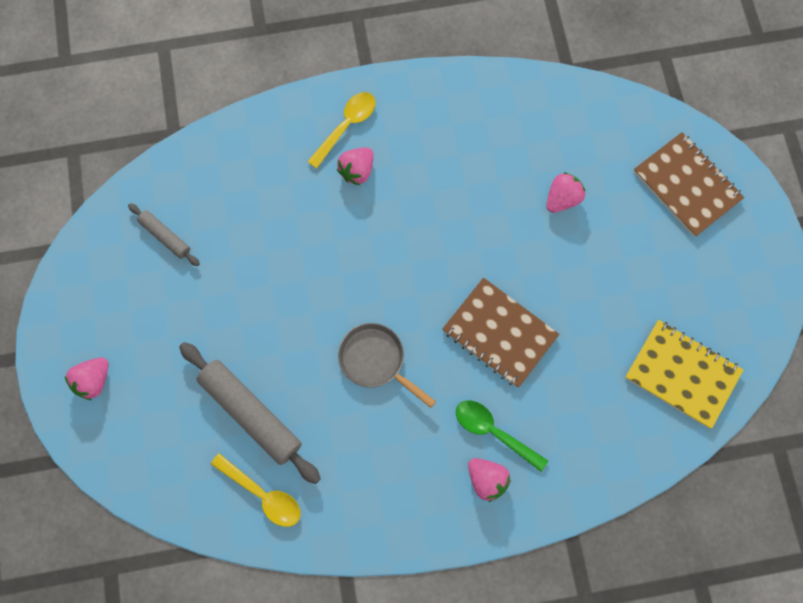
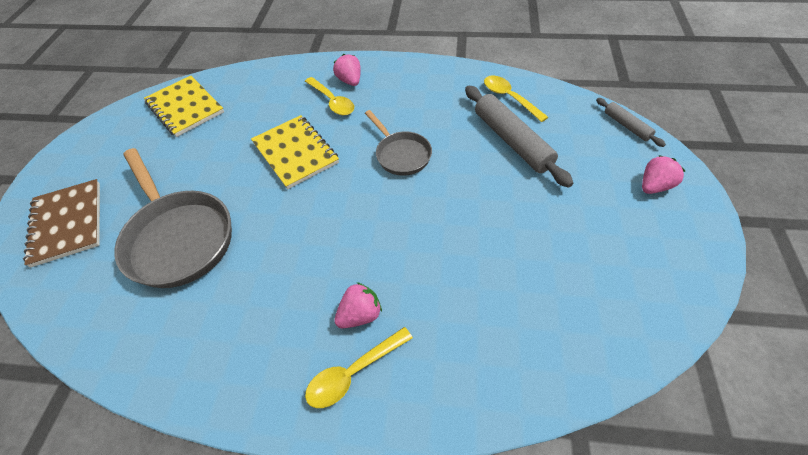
camera: 160 degrees left, 20 degrees down
(165, 237) = (588, 295): grey rolling pin -> grey rolling pin (626, 126)
(493, 432) = (332, 101): green spoon -> yellow spoon
(499, 333) = (295, 153): brown notebook -> yellow notebook
(562, 199) = (178, 238): pink strawberry -> grey pan

